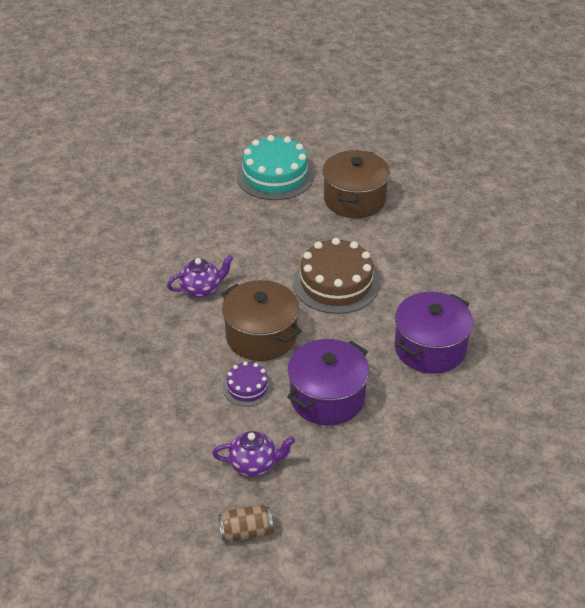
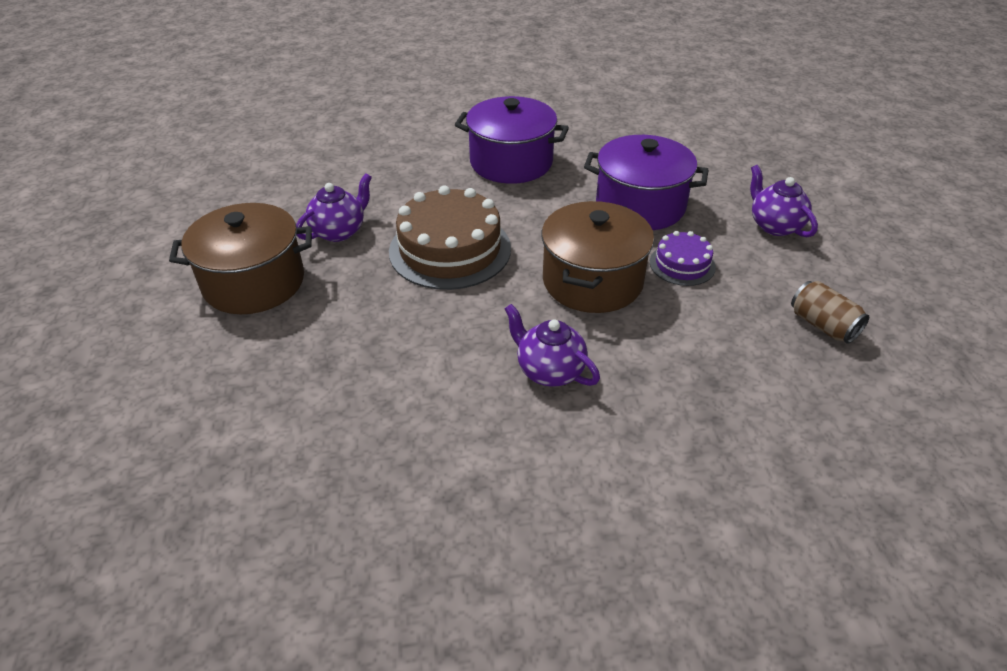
camera: 115 degrees left, 0 degrees up
(246, 531) = (849, 206): brown can -> brown can (823, 325)
(275, 175) = (212, 390): turquoise cake -> none
(387, 241) = (339, 231): none -> purple teapot

